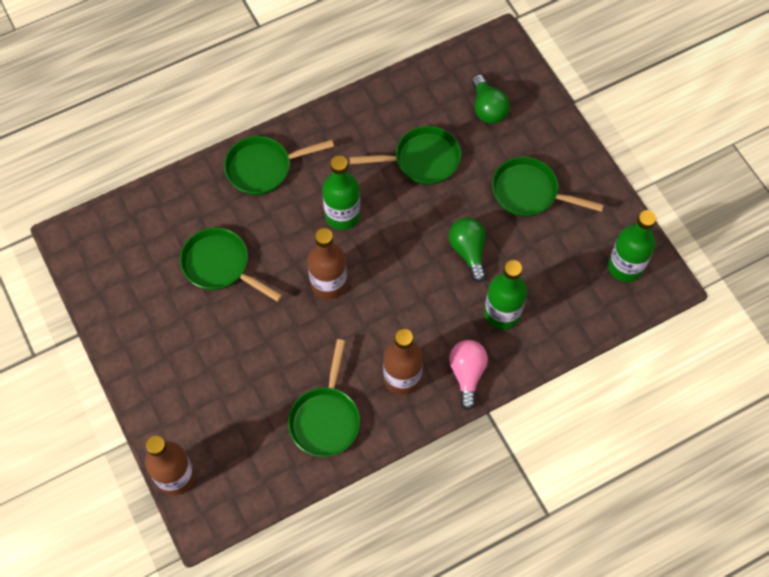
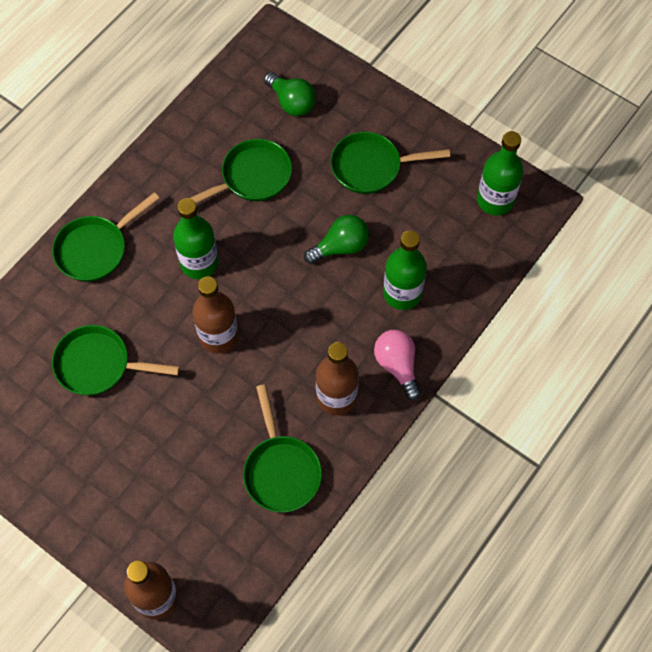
camera: 25 degrees left, 0 degrees up
(468, 251) = (340, 247): green light bulb -> green light bulb turned 105 degrees clockwise

